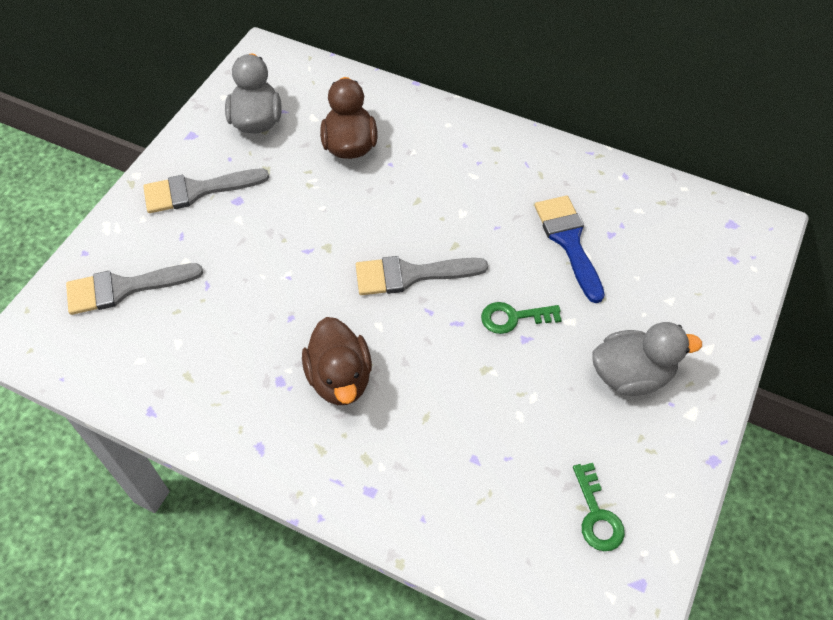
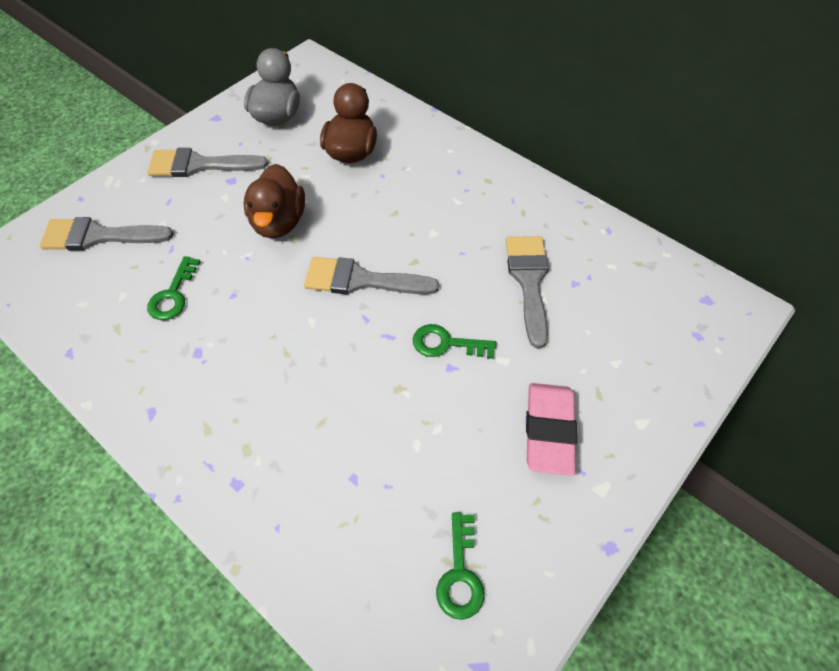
camera: 15 degrees right, 0 degrees up
(230, 331) = (173, 295): none -> green key
(340, 378) = (254, 363): brown duck -> brown duck (279, 222)
(568, 241) = (529, 281): blue brush -> grey brush
(631, 375) = (549, 431): grey duck -> pink eraser

